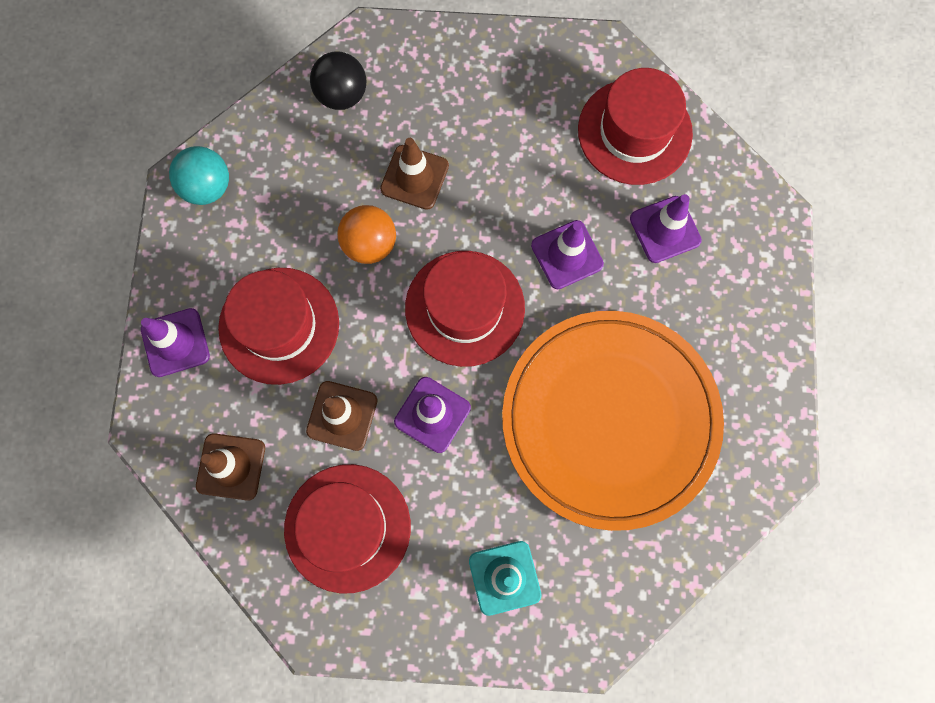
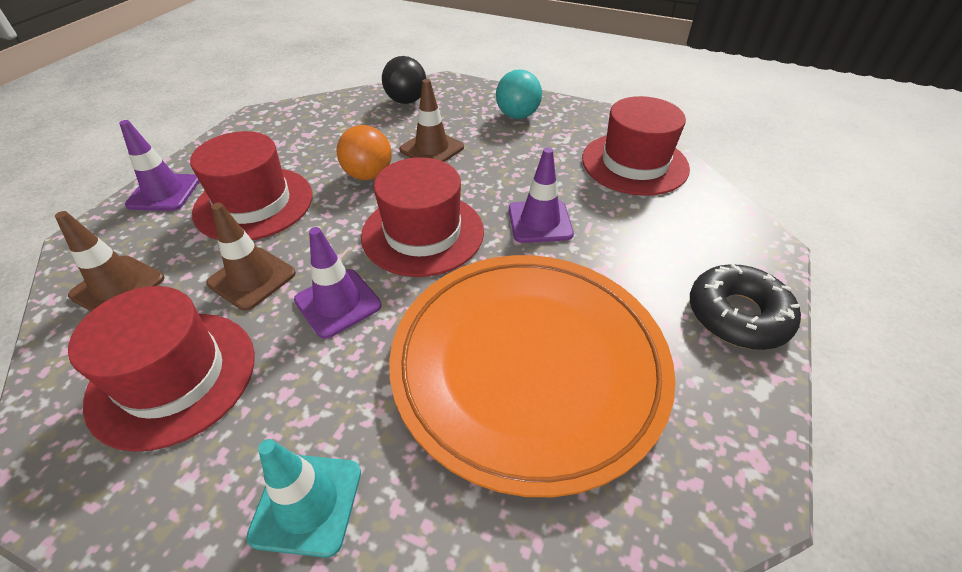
camera: 20 degrees right, 30 degrees down
(207, 187) = (273, 121): turquoise ball -> turquoise ball (517, 115)
(665, 229) = (645, 227): purple traffic cone -> none
(757, 312) = (737, 315): none -> black donut

